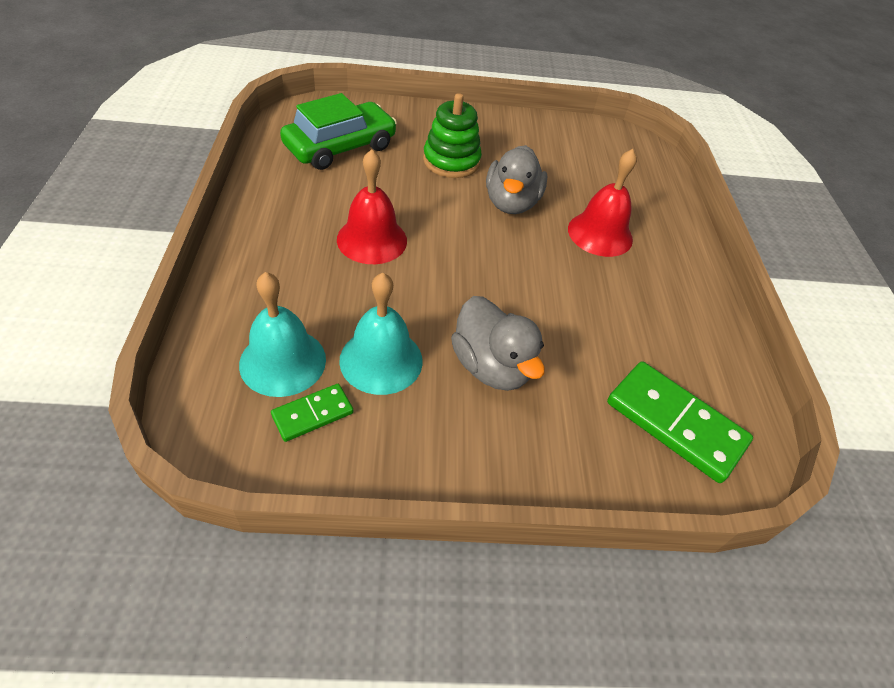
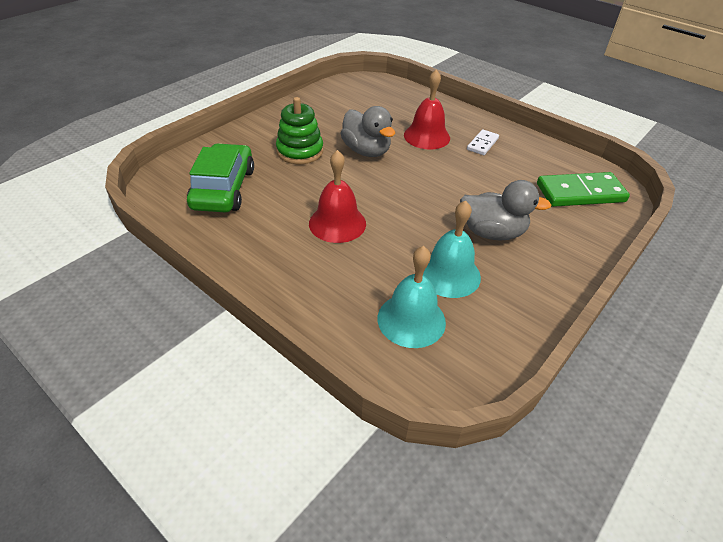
camera: 45 degrees left, 5 degrees down
(312, 414) = (468, 327): green domino -> none
(651, 286) = (482, 144): none -> white domino

